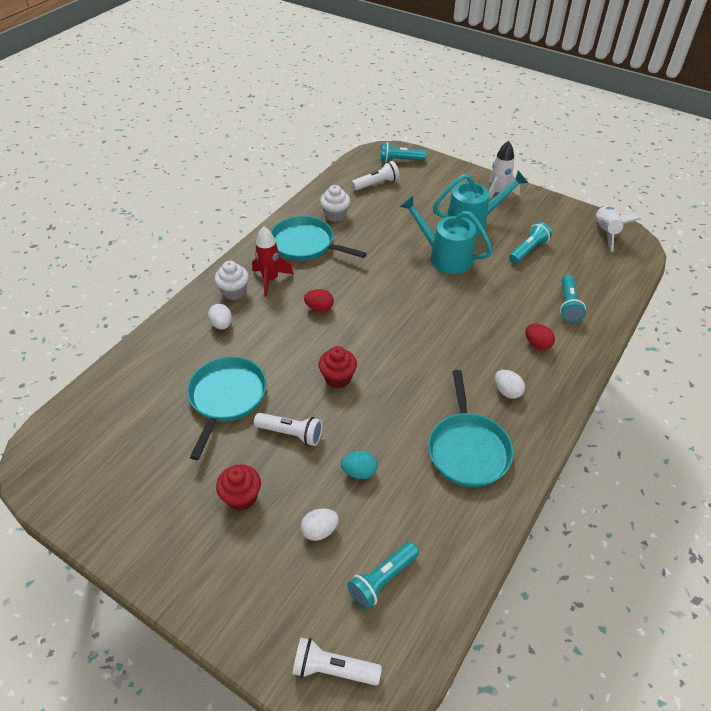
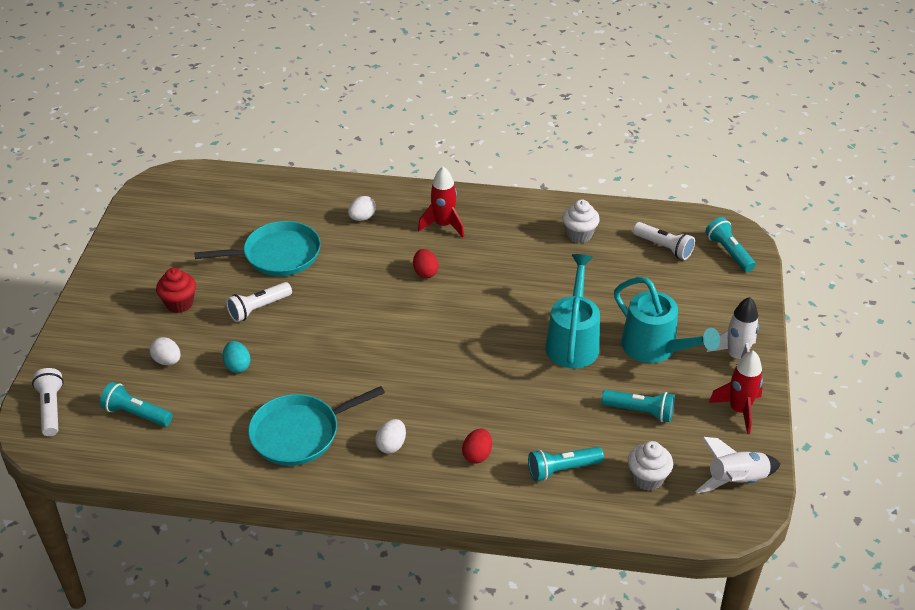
camera: 65 degrees right, 5 degrees down
(234, 292) = (410, 209): white cupcake -> white cupcake (647, 478)
(291, 433) = (258, 309): white flashlight -> white flashlight turned 60 degrees clockwise
(306, 244) = (514, 230): turquoise pan -> none
(338, 378) = (339, 316): red cupcake -> none
(545, 209) = (739, 410): none -> red rocket

